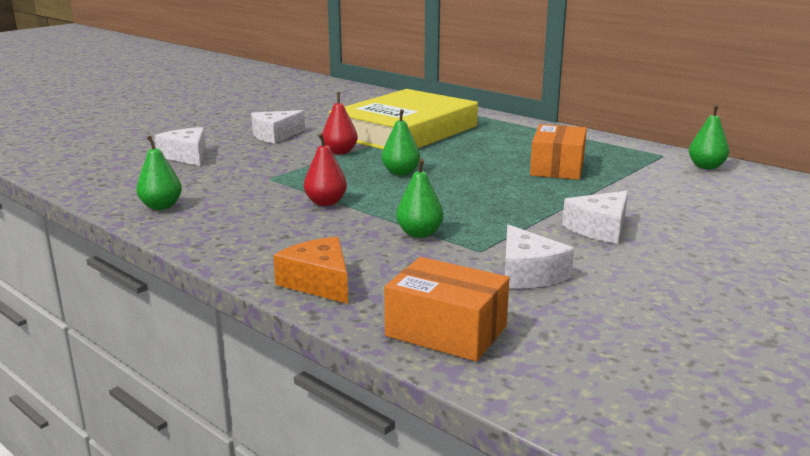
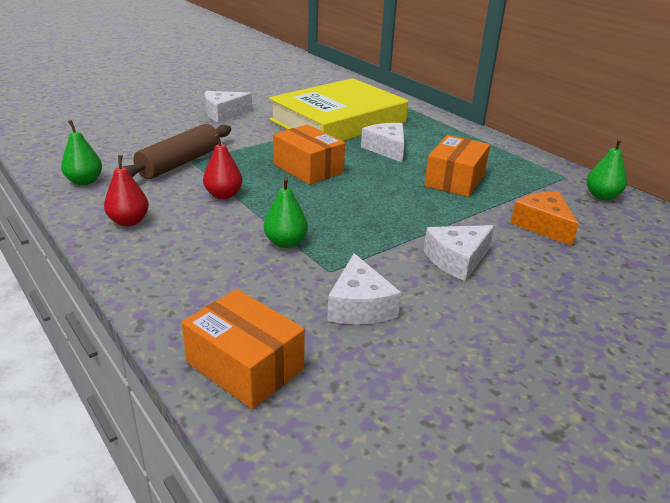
camera: 10 degrees right, 10 degrees up
(187, 156) = (138, 128): white cheese -> white cheese (387, 149)
(257, 181) = (179, 163): none -> brown rolling pin
(319, 282) = (165, 288): orange cheese -> orange cheese (543, 225)
(340, 152) = (268, 138): red pear -> red pear (129, 221)
(400, 173) = (308, 168): green pear -> orange box

